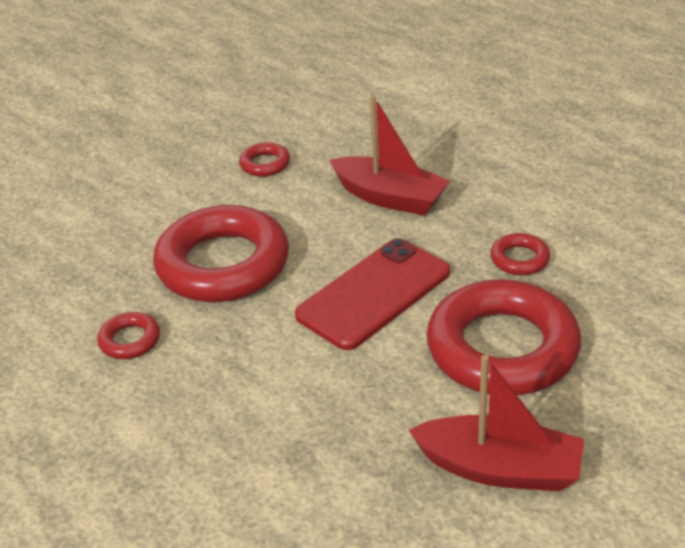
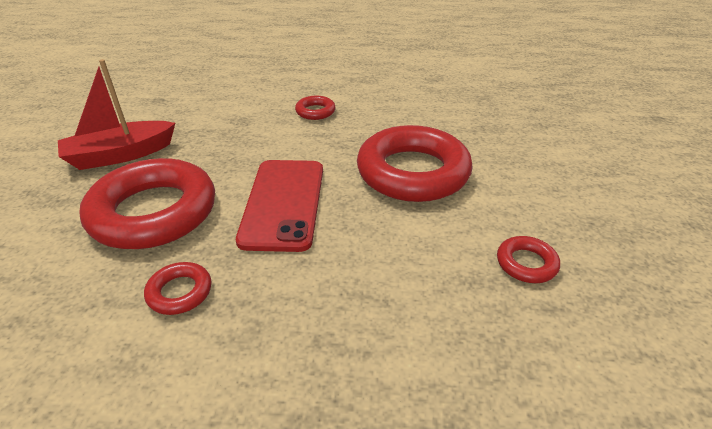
camera: 135 degrees right, 0 degrees up
(130, 340) = (395, 119): red ring -> red ring (315, 111)
(390, 197) = (366, 293): red boat -> none

